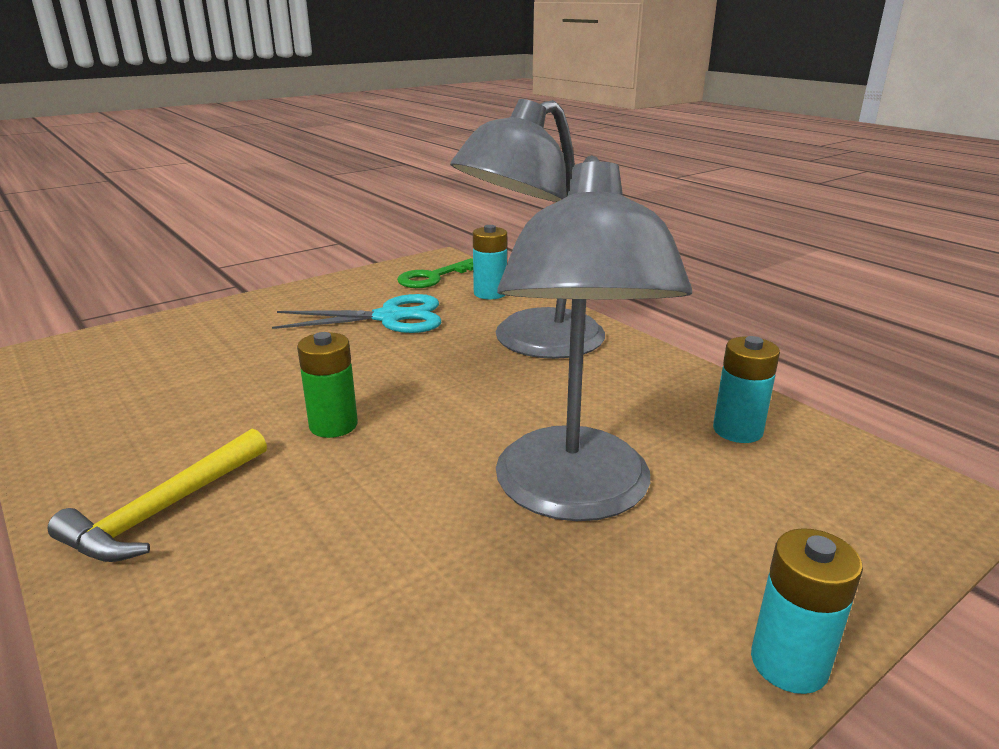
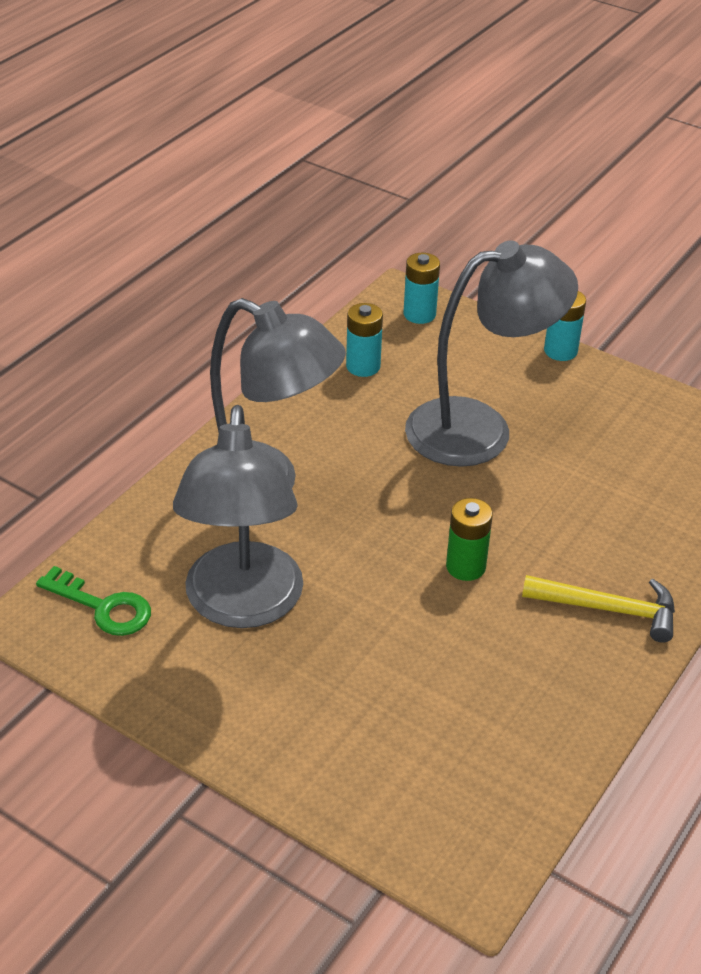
camera: 110 degrees left, 15 degrees up
(390, 317) = (242, 605): turquoise scissors -> grey lamp
(490, 293) = (143, 544): turquoise battery -> turquoise battery (419, 314)

